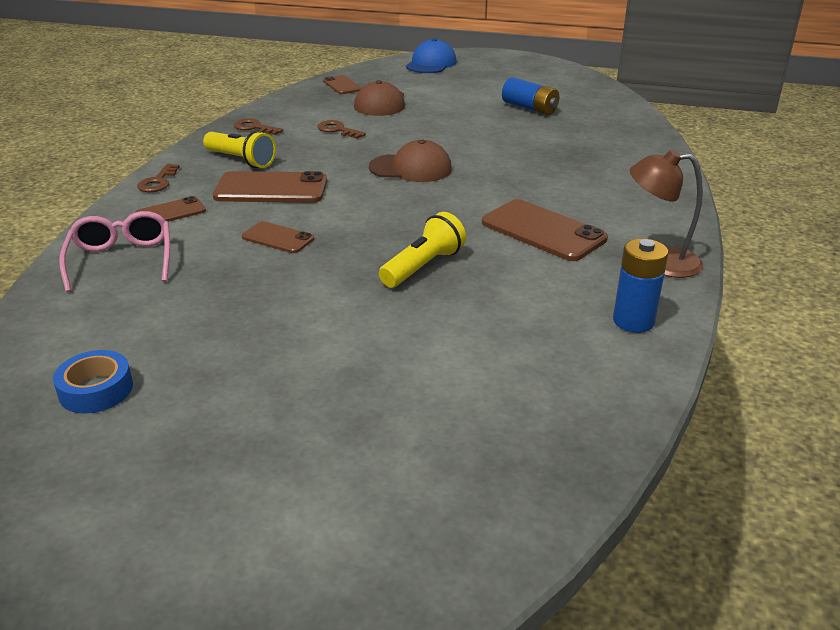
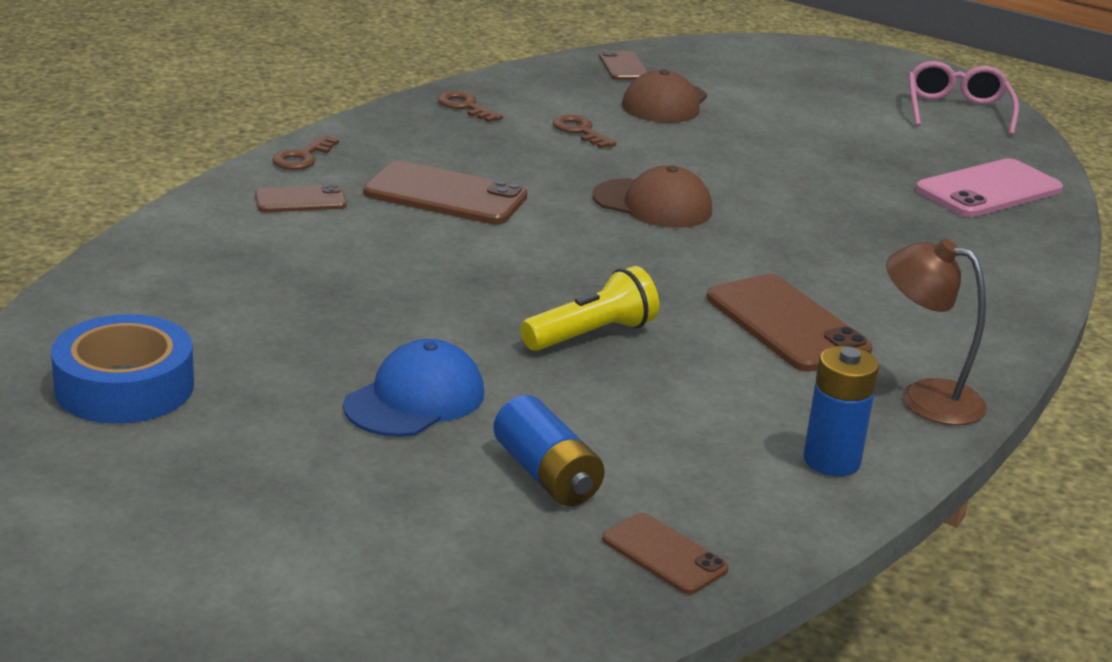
camera: 15 degrees right, 5 degrees down
(96, 390) = (124, 387): blue tape -> blue tape, size x1.56
(121, 260) = (214, 248): pink glasses -> pink glasses (957, 111)
(241, 160) = (425, 149): yellow flashlight -> none
(278, 238) = (421, 260): brown phone -> brown phone (664, 554)
(431, 64) = (778, 56): blue cap -> blue cap (415, 399)
(529, 108) = (886, 150): blue battery -> blue battery (546, 475)
(603, 121) = (989, 190): none -> pink phone

